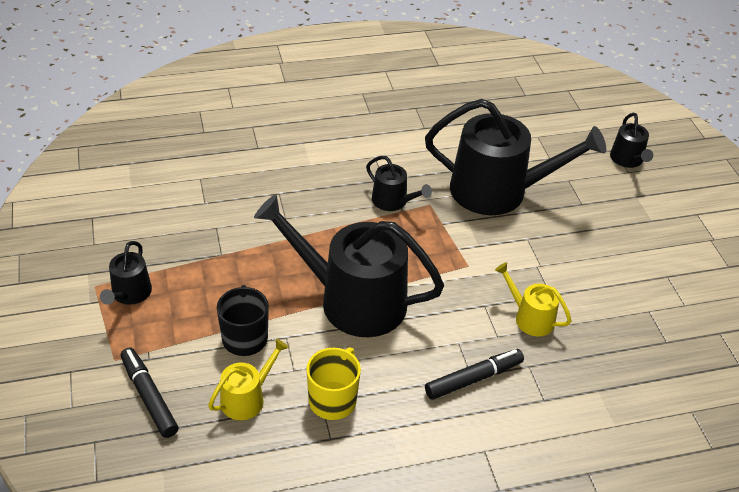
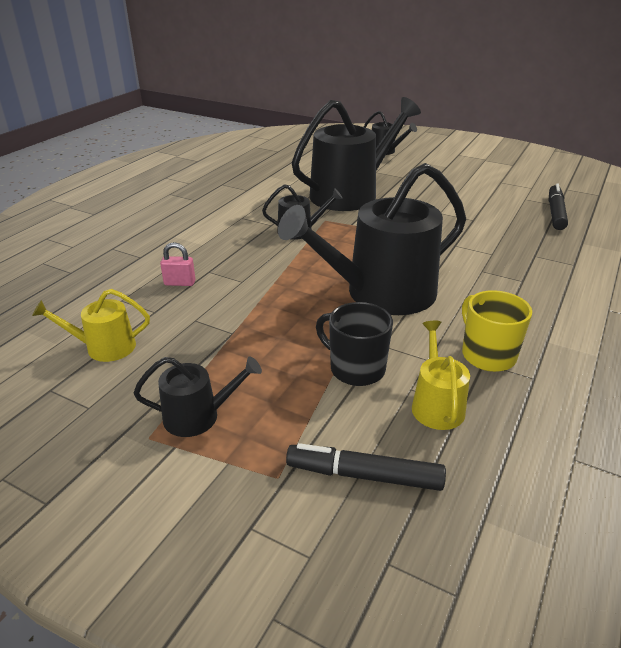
camera: 45 degrees left, 10 degrees down
(130, 294) = (198, 416): black watering can -> black watering can turned 60 degrees counterclockwise
(248, 190) = (180, 283): none -> pink padlock
(473, 379) = (527, 281): black marker -> black marker (555, 213)
(530, 318) = (487, 235): yellow watering can -> yellow watering can (104, 347)

